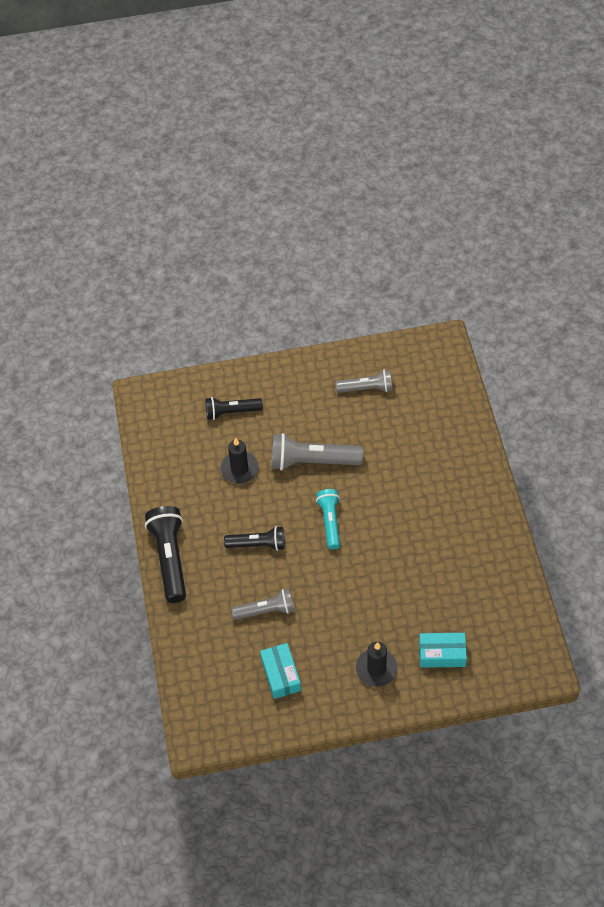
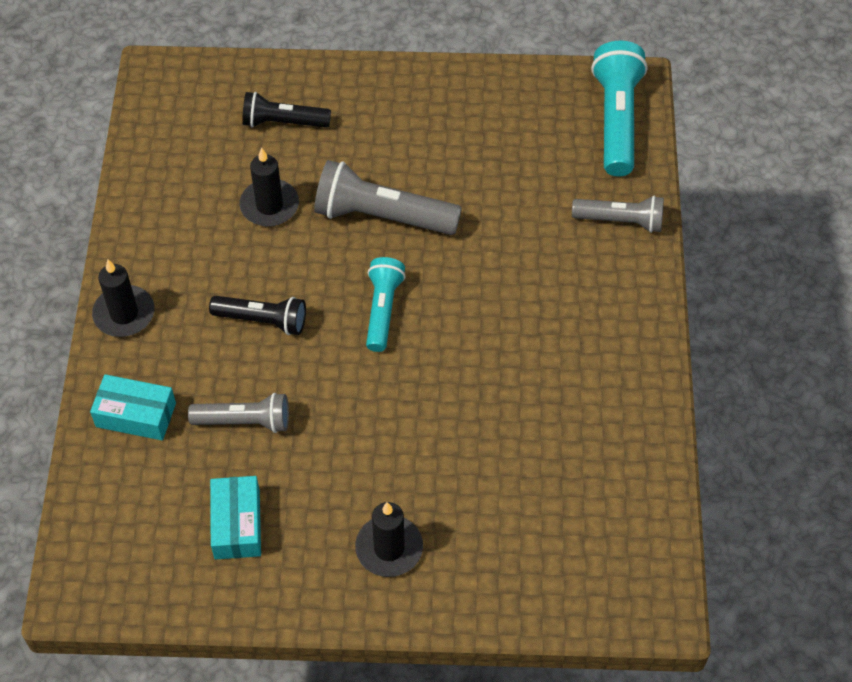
camera: 10 degrees right, 0 degrees up
(170, 558) = (124, 314): black flashlight -> black candle
(366, 388) = (495, 128): grey flashlight -> grey flashlight (620, 221)
(440, 368) = (616, 120): none -> turquoise flashlight
(442, 654) = (499, 548): turquoise box -> turquoise box (136, 415)

